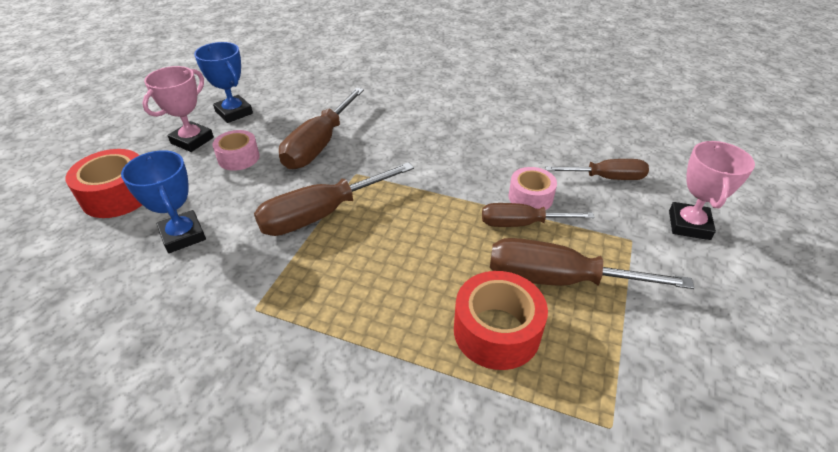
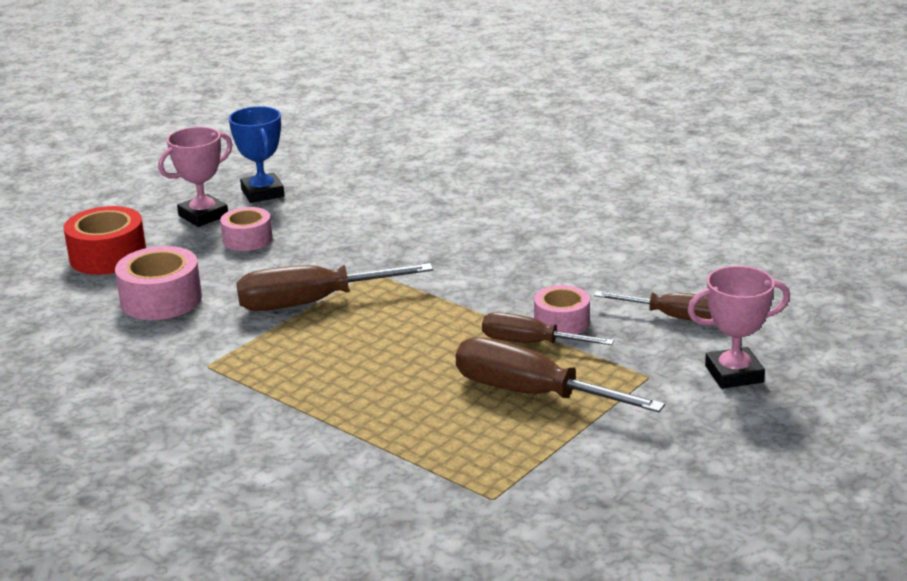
camera: 20 degrees right, 15 degrees down
(183, 235) = (161, 299): blue trophy -> pink tape
(319, 145) = (345, 239): brown screwdriver -> none
(496, 331) = (434, 420): red tape -> none
(689, 225) = (734, 374): pink trophy -> pink trophy turned 45 degrees clockwise

